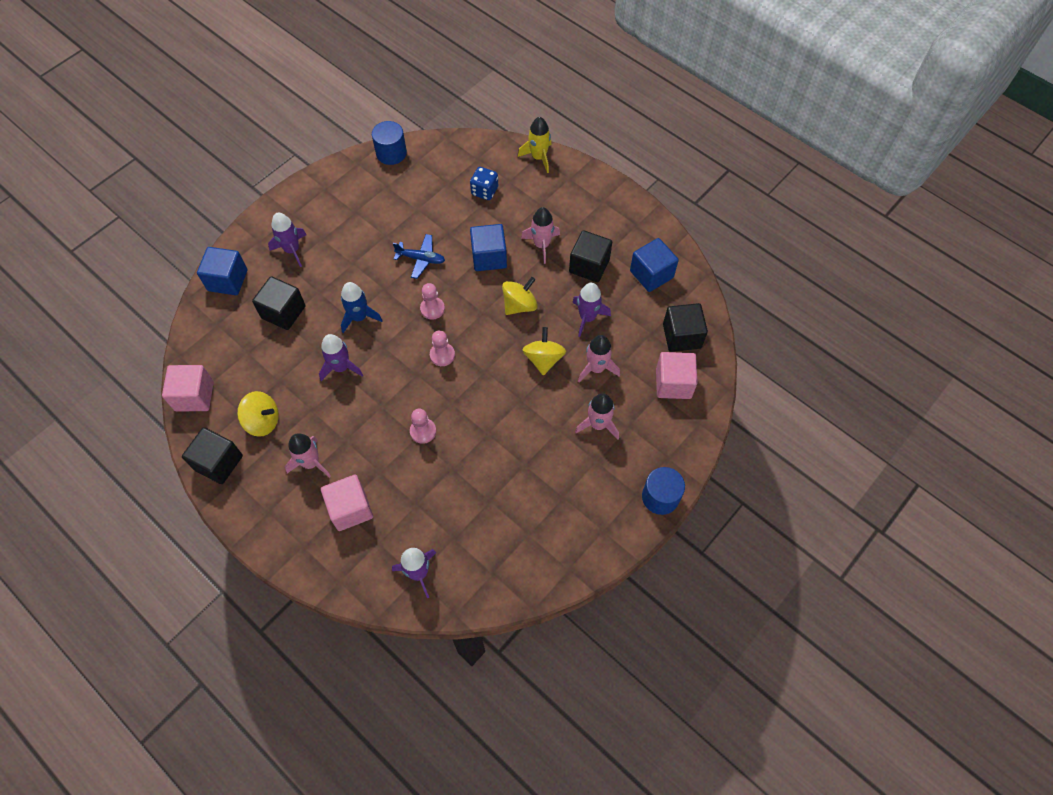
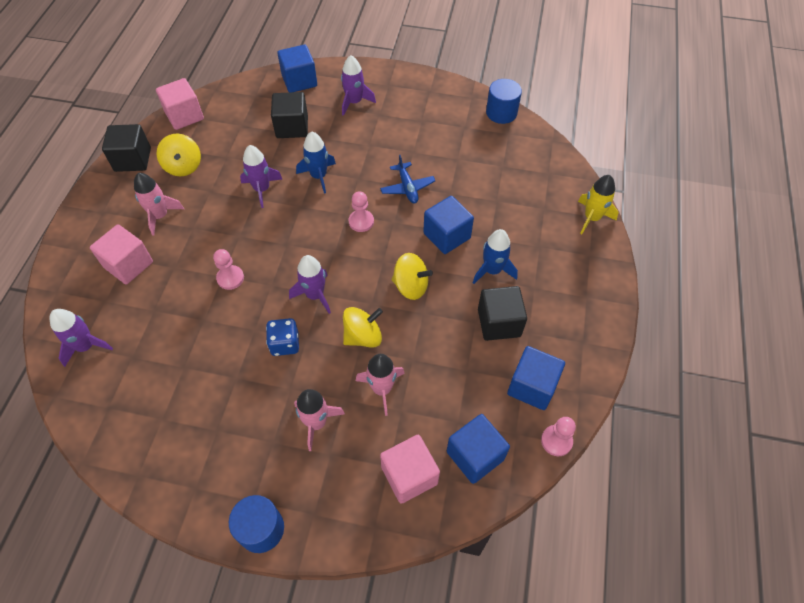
camera: 60 degrees right, 5 degrees down
(442, 355) = (317, 253): pink pawn -> pink pawn (556, 441)
(484, 191) = (517, 196): blue dice -> blue dice (285, 344)
(541, 245) = (492, 270): pink rocket -> blue rocket
(587, 317) = (436, 351): purple rocket -> purple rocket (315, 295)
(682, 336) = (475, 455): black cube -> blue cube

